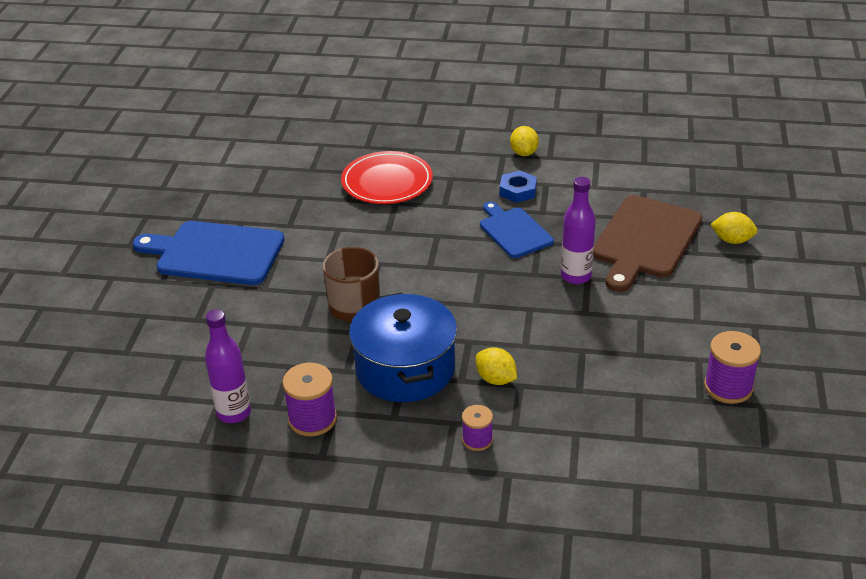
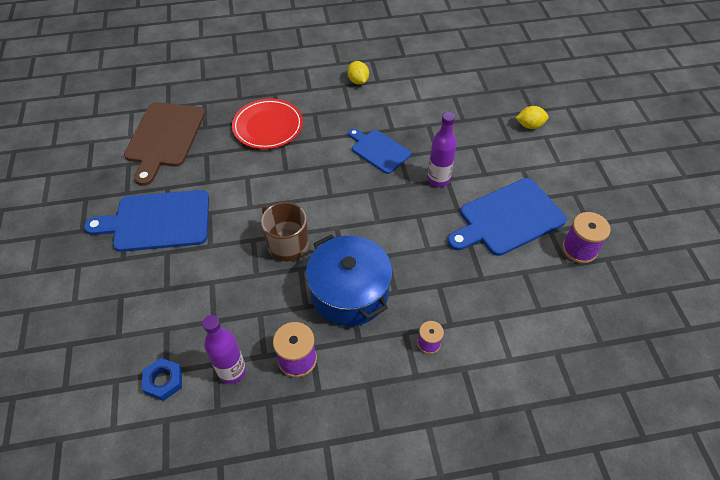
camera: 20 degrees left, 15 degrees up
(496, 379) = (419, 284): yellow lemon -> none
(518, 191) = (367, 114): blue nut -> blue nut (163, 381)
(644, 240) = (472, 138): brown cutting board -> brown cutting board (164, 138)
(647, 335) = (508, 218): none -> blue cutting board

